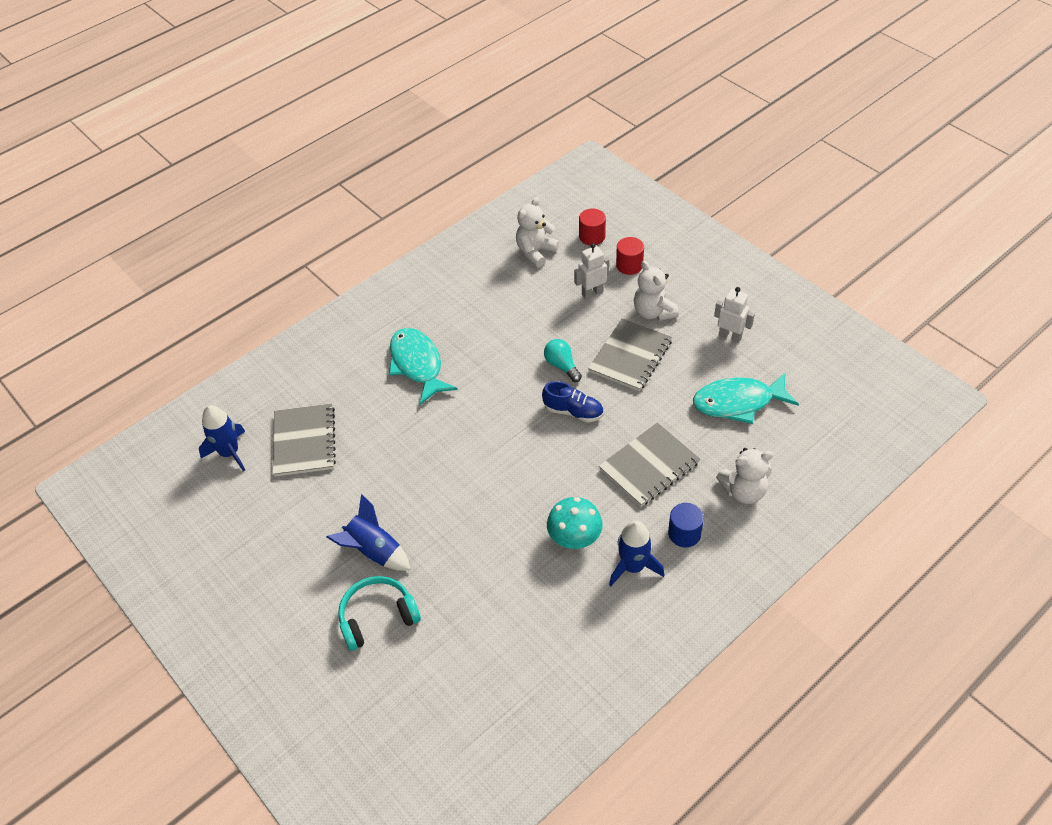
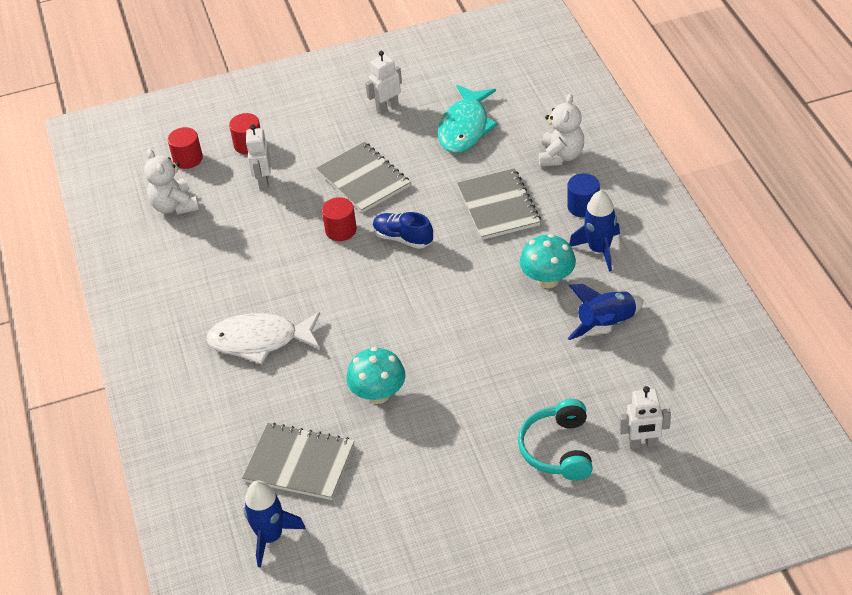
camera: 65 degrees left, 5 degrees down
(374, 551) = (479, 434): blue rocket -> blue rocket (606, 324)
(391, 464) = (378, 394): none -> turquoise mushroom
(406, 684) = (643, 444): none -> white robot
(417, 365) = (260, 341): turquoise fish -> white fish
(562, 366) = (341, 230): turquoise light bulb -> red cylinder
(573, 411) = (403, 238): blue shoe -> blue shoe turned 105 degrees counterclockwise
(653, 312) = (321, 147): white teddy bear -> none

